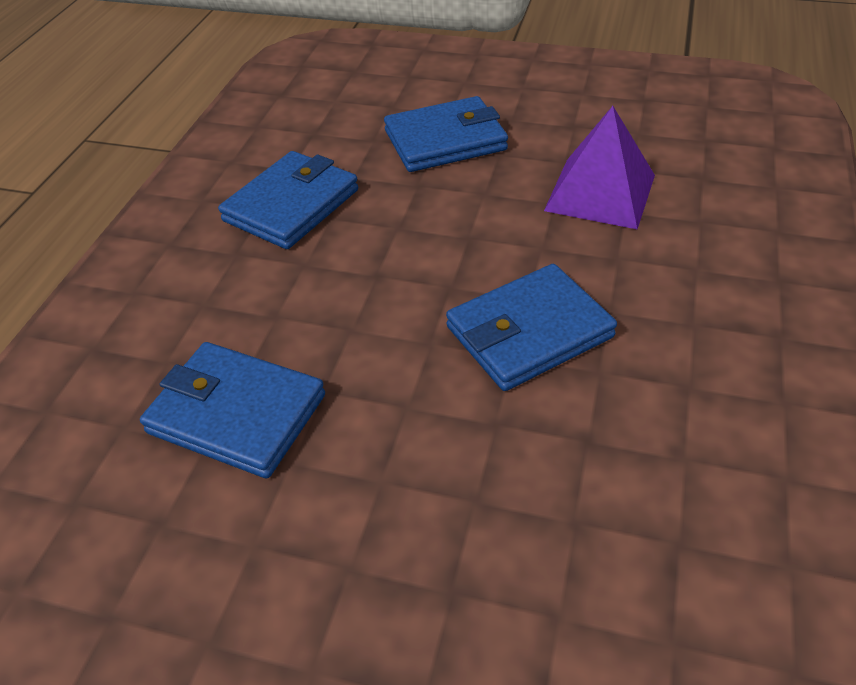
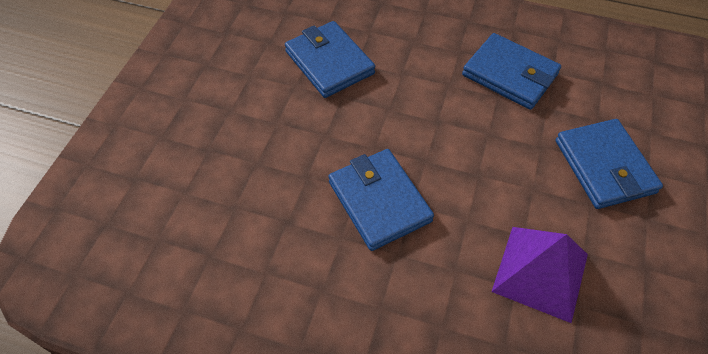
camera: 90 degrees right, 10 degrees up
(237, 413) = (329, 62): blue wallet -> blue wallet turned 60 degrees counterclockwise

